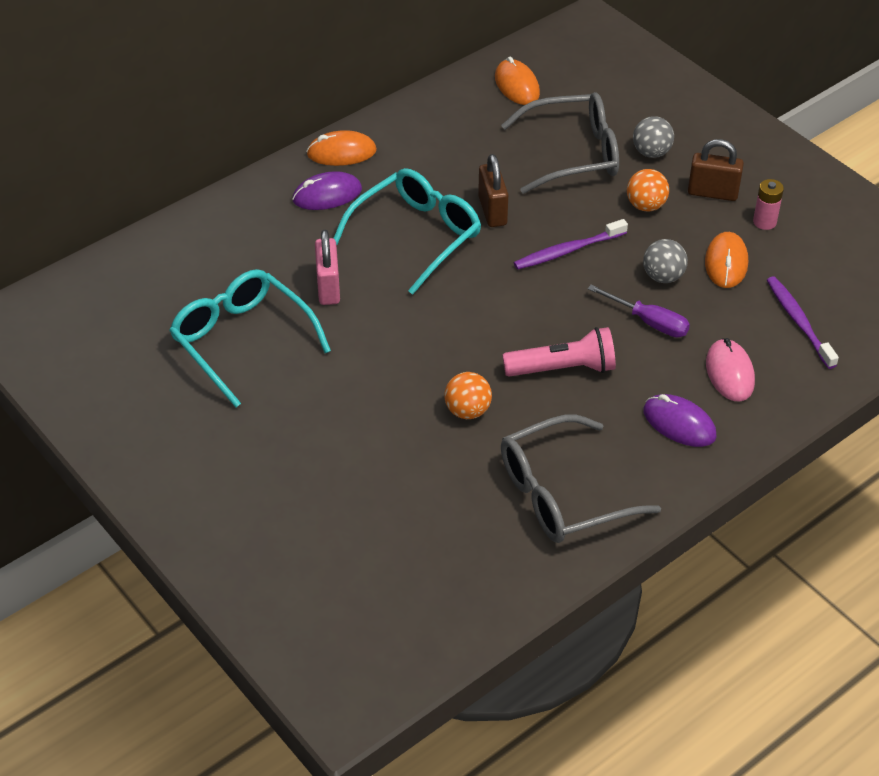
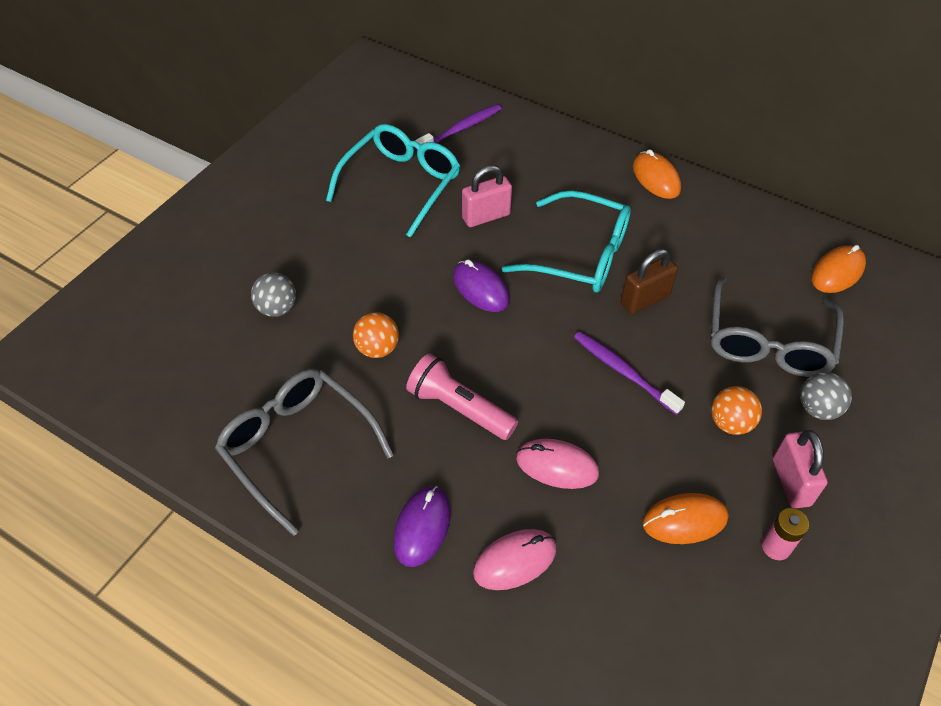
camera: 70 degrees right, 5 degrees up
(327, 195) = (597, 184): purple mouse -> purple mouse (480, 289)
(563, 369) = (459, 408): pink flashlight -> pink flashlight turned 150 degrees clockwise
(573, 154) = (768, 341): grey glasses -> grey glasses turned 45 degrees clockwise
(649, 322) = (557, 466): purple screwdriver -> pink mouse
(663, 276) = (630, 464): grey ball -> grey ball (277, 308)
(712, 193) = (791, 482): brown padlock -> pink padlock
(799, 322) = (628, 619): purple toothbrush -> purple toothbrush (461, 129)

